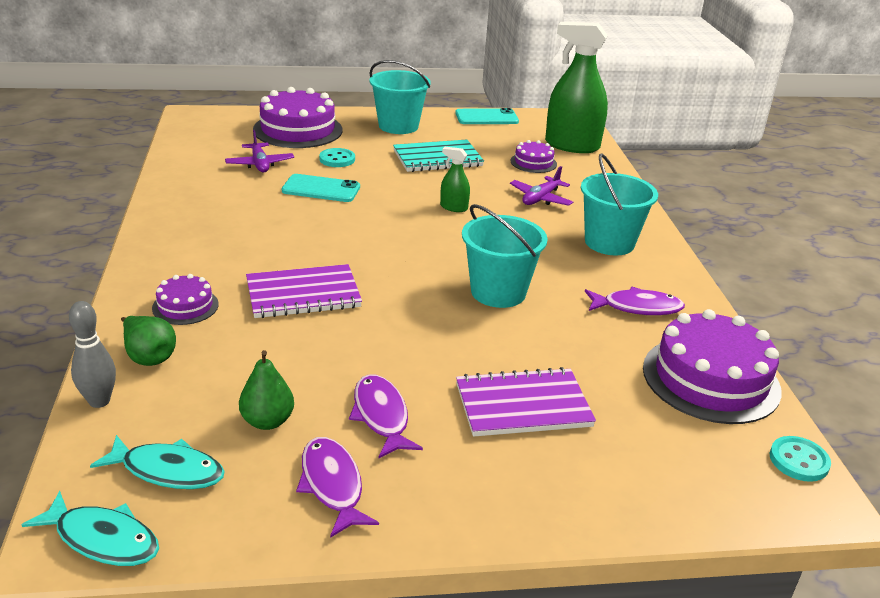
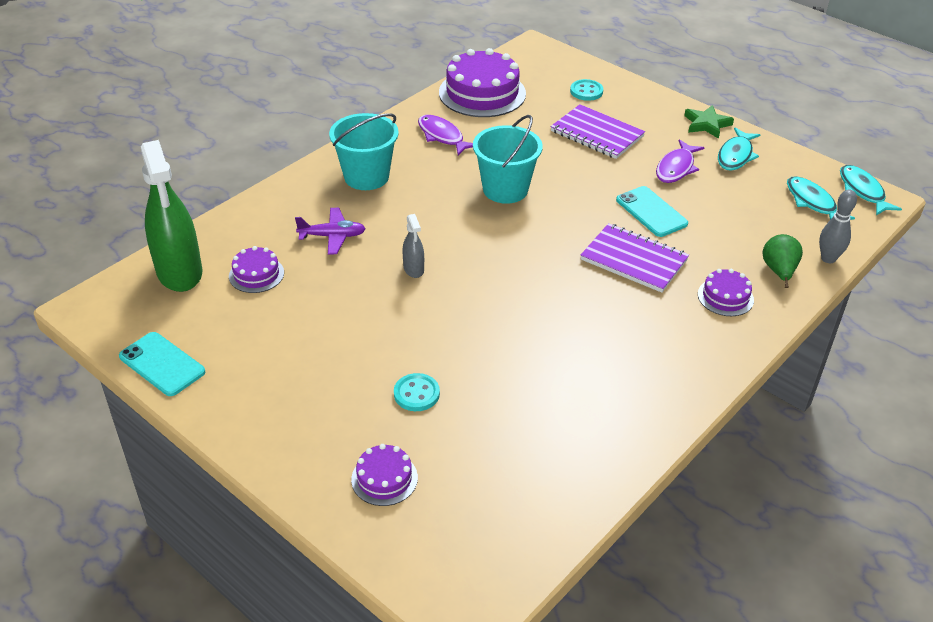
camera: 130 degrees left, 10 degrees up
(260, 164) = (500, 436): purple plane -> none
(267, 421) = (740, 197): green pear -> none
(298, 130) = (384, 478): purple cake -> purple cake, size x0.51
(321, 189) = (488, 359): turquoise phone -> turquoise phone (651, 212)
(332, 485) = (736, 155): purple fish -> turquoise fish
(398, 126) = (272, 411): turquoise bucket -> none
(427, 517) = (707, 124): none -> green star
(437, 158) = (324, 333): turquoise notebook -> none
(454, 207) = (413, 269): green spray bottle -> grey spray bottle
(798, 461) = (513, 56): turquoise button -> turquoise button (586, 91)

